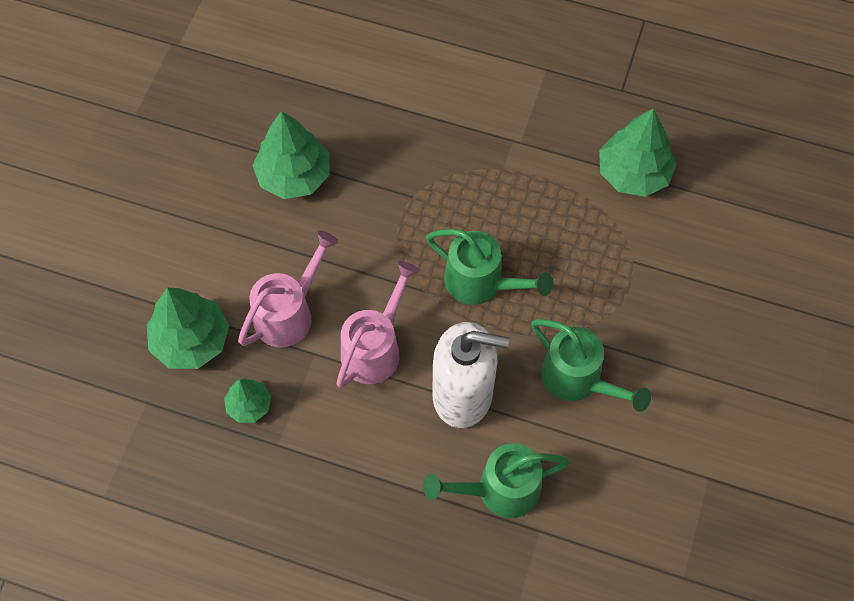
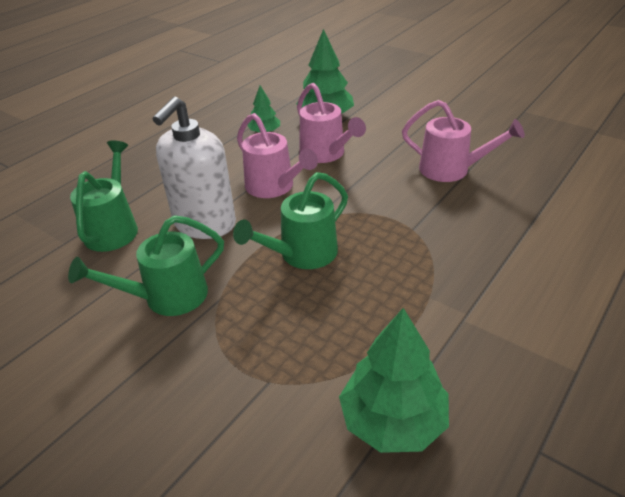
camera: 110 degrees right, 25 degrees down
(294, 175) = (452, 170): green tree -> pink watering can

